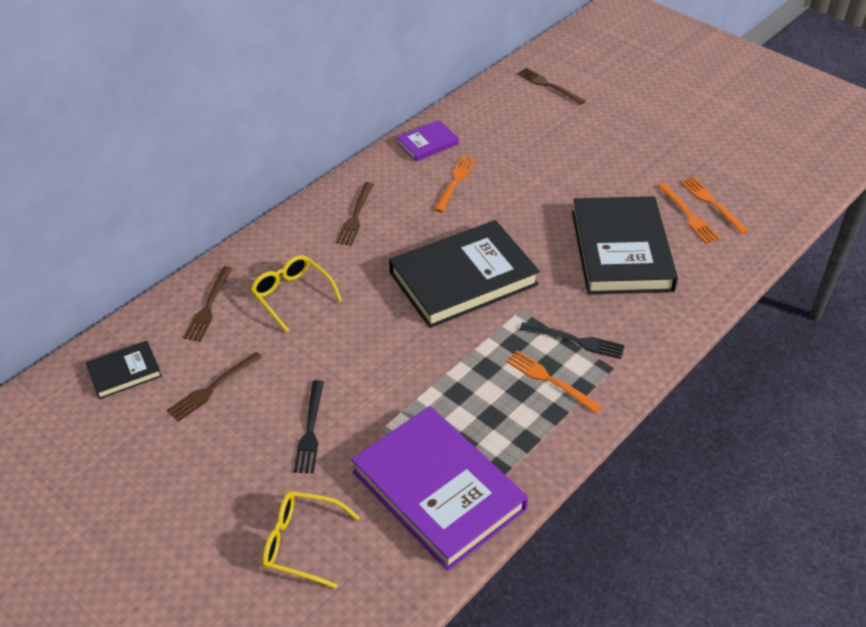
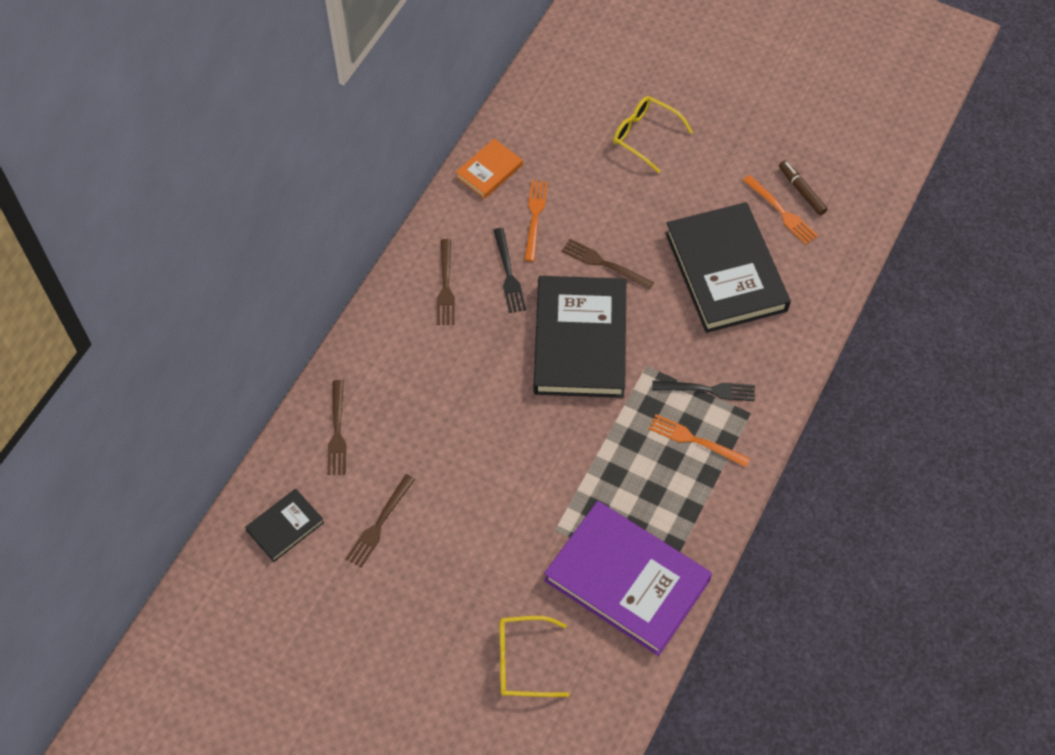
camera: 15 degrees left, 15 degrees up
(292, 295) = (416, 399): yellow glasses -> yellow glasses (645, 136)
(310, 430) = (489, 547): black fork -> black fork (508, 274)
(427, 143) = (489, 171): purple book -> orange book
(463, 278) = (580, 340): black book -> black book turned 45 degrees counterclockwise
(548, 85) = (595, 60): brown fork -> brown fork (604, 264)
(712, 203) = (801, 191): orange fork -> brown marker

